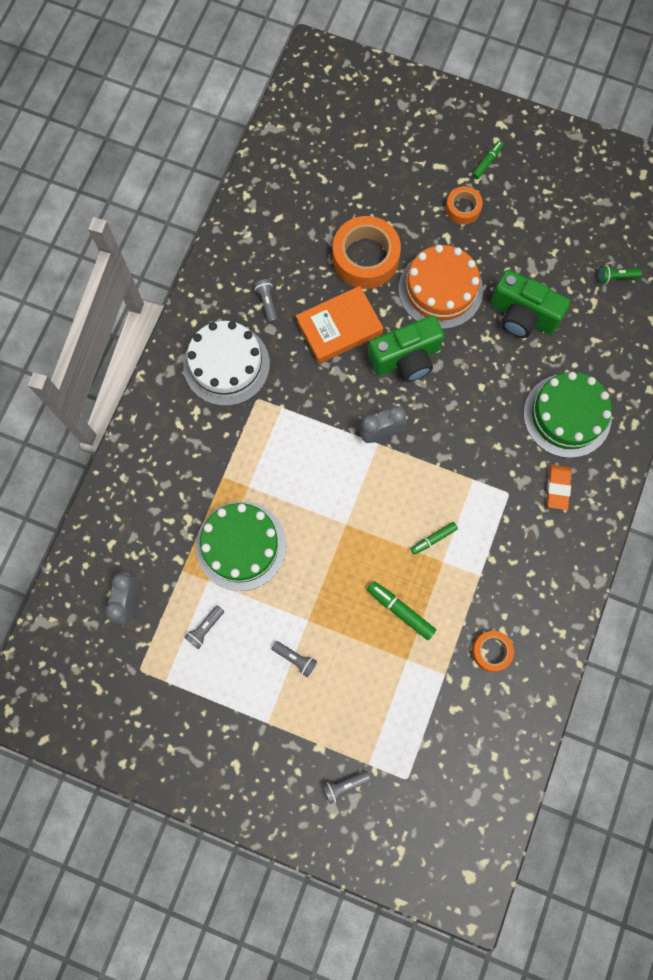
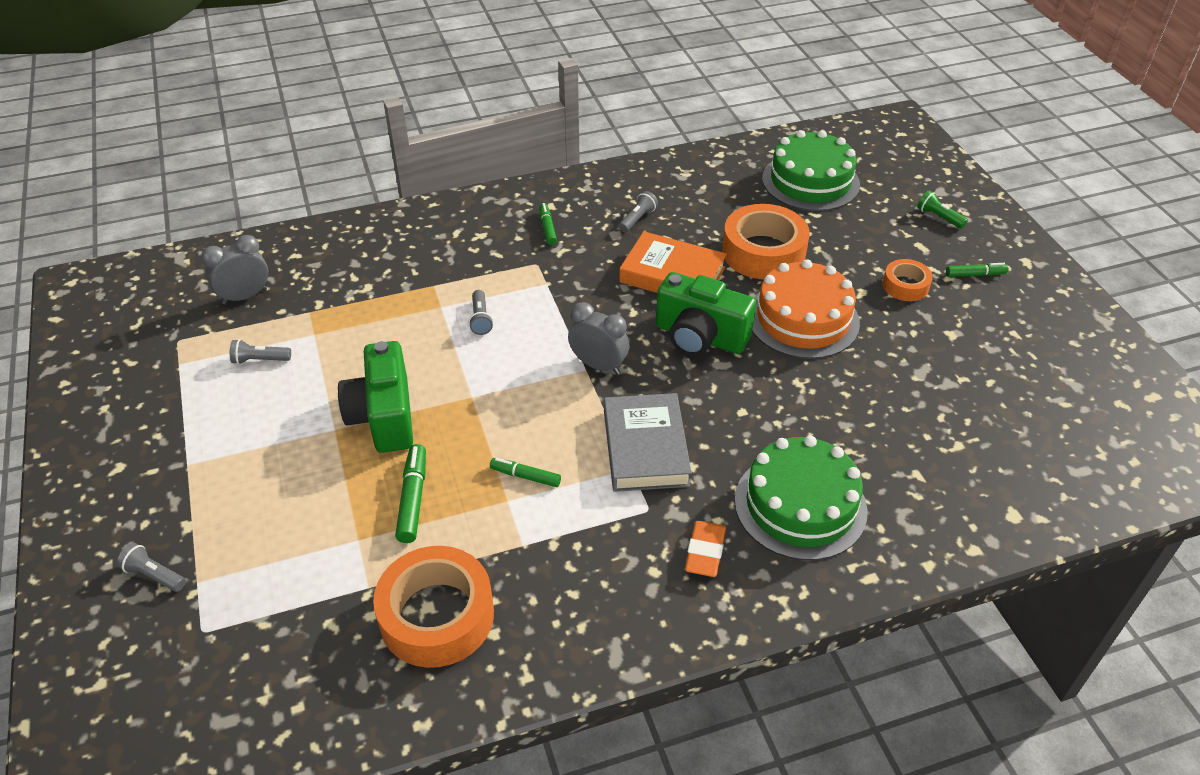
camera: 50 degrees right, 30 degrees down
(226, 364) = (547, 228): white cake -> green marker
(241, 545) = (373, 336): green cake -> green cake (810, 181)
(295, 658) = (281, 444): grey flashlight -> grey flashlight (480, 319)
(465, 459) = (645, 448): none -> grey book
(491, 651) = (437, 615): orange tape -> orange tape, size x1.88
(522, 315) = (861, 396): green camera -> green camera (384, 416)
(557, 488) = (705, 552): orange eraser -> orange eraser turned 45 degrees counterclockwise
(615, 277) = (1010, 446): green flashlight -> green flashlight (939, 217)

